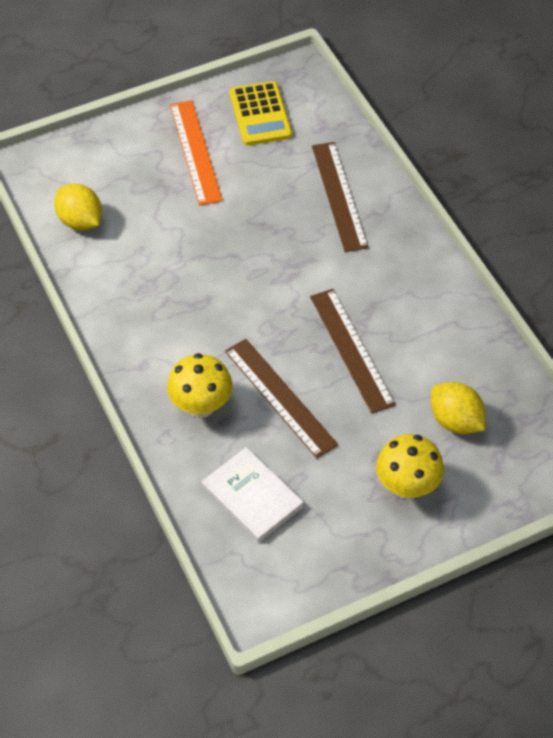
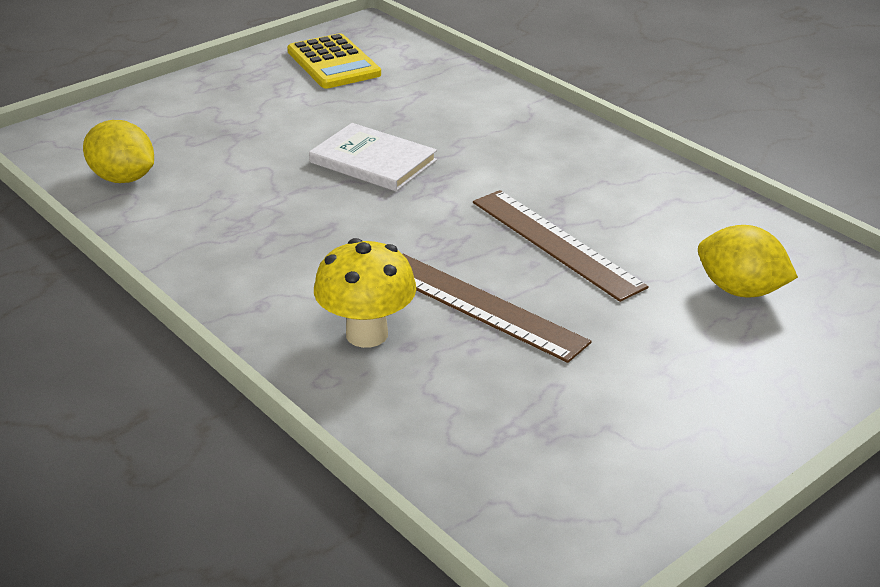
camera: 15 degrees left, 20 degrees down
(195, 152) = (262, 101): orange ruler -> none
(252, 496) = (491, 424): white book -> white book (373, 161)
(339, 196) = (465, 113): brown ruler -> none
(407, 486) = (718, 371): yellow mushroom -> none

